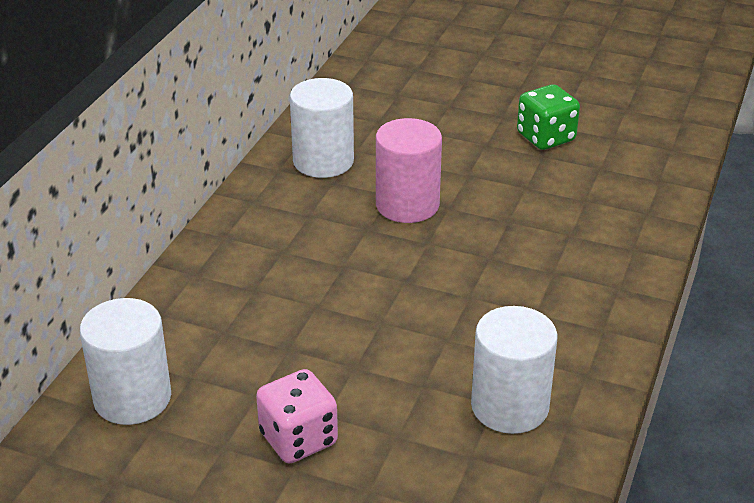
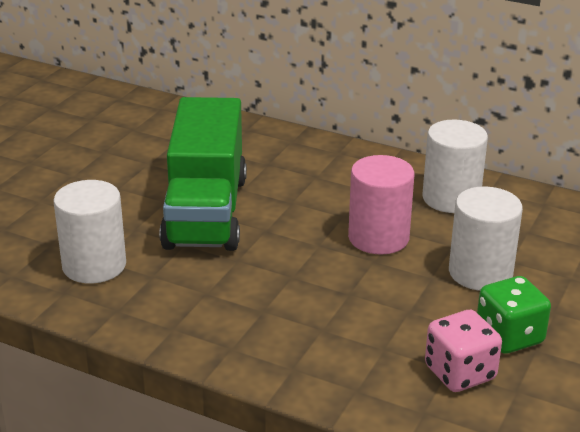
camera: 95 degrees right, 5 degrees down
(132, 398) = (162, 121): white cylinder -> white cylinder (480, 273)
(298, 439) = (99, 177): pink dice -> pink dice (460, 373)
(375, 329) = (206, 212): none -> green truck

